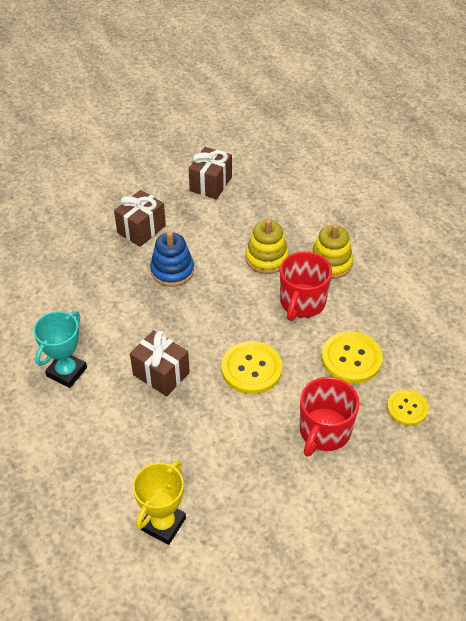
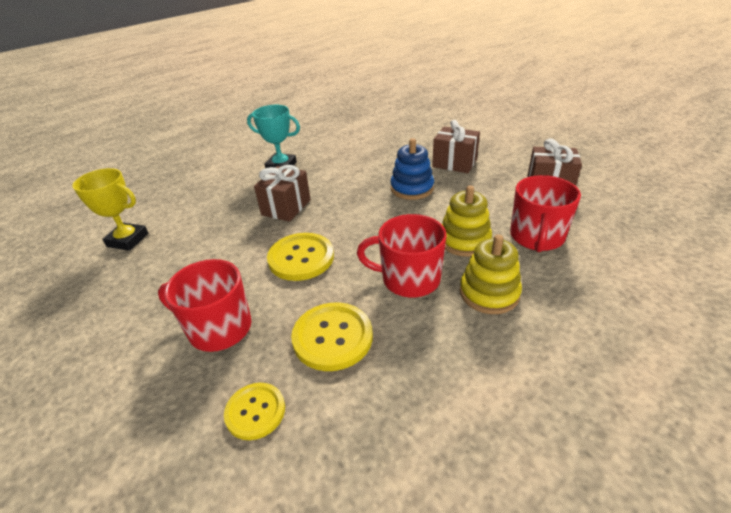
camera: 80 degrees right, 10 degrees down
(278, 218) = (536, 237): none -> red mug

